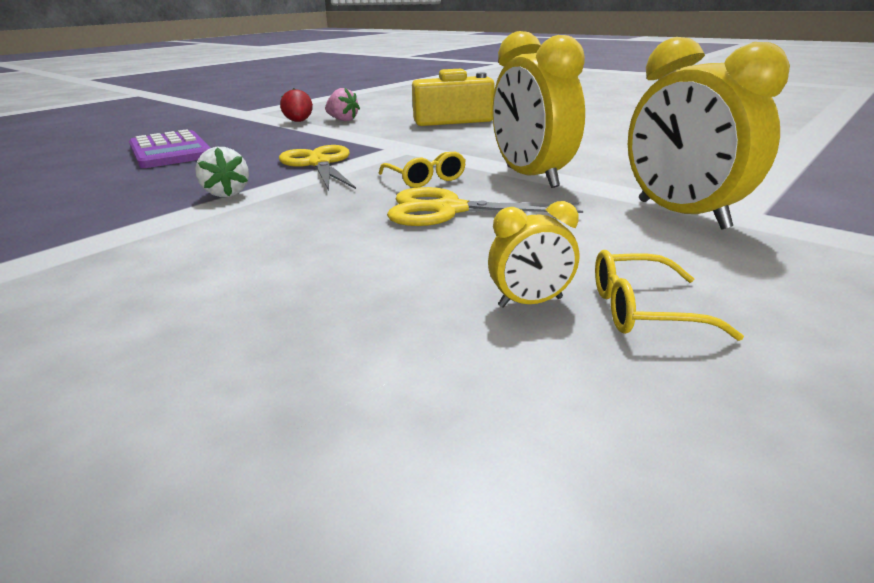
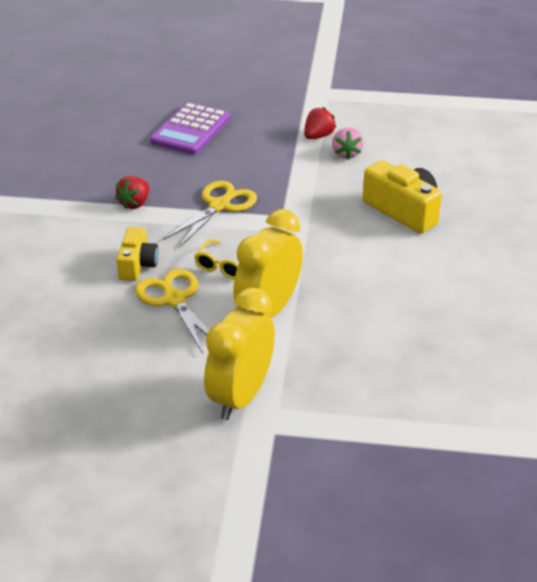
camera: 55 degrees right, 10 degrees up
(227, 193) = (135, 204): white strawberry -> red strawberry
(346, 214) = (137, 265): none -> yellow camera
(530, 302) = (76, 370): yellow clock -> none
(643, 310) = (92, 407): yellow glasses -> none

